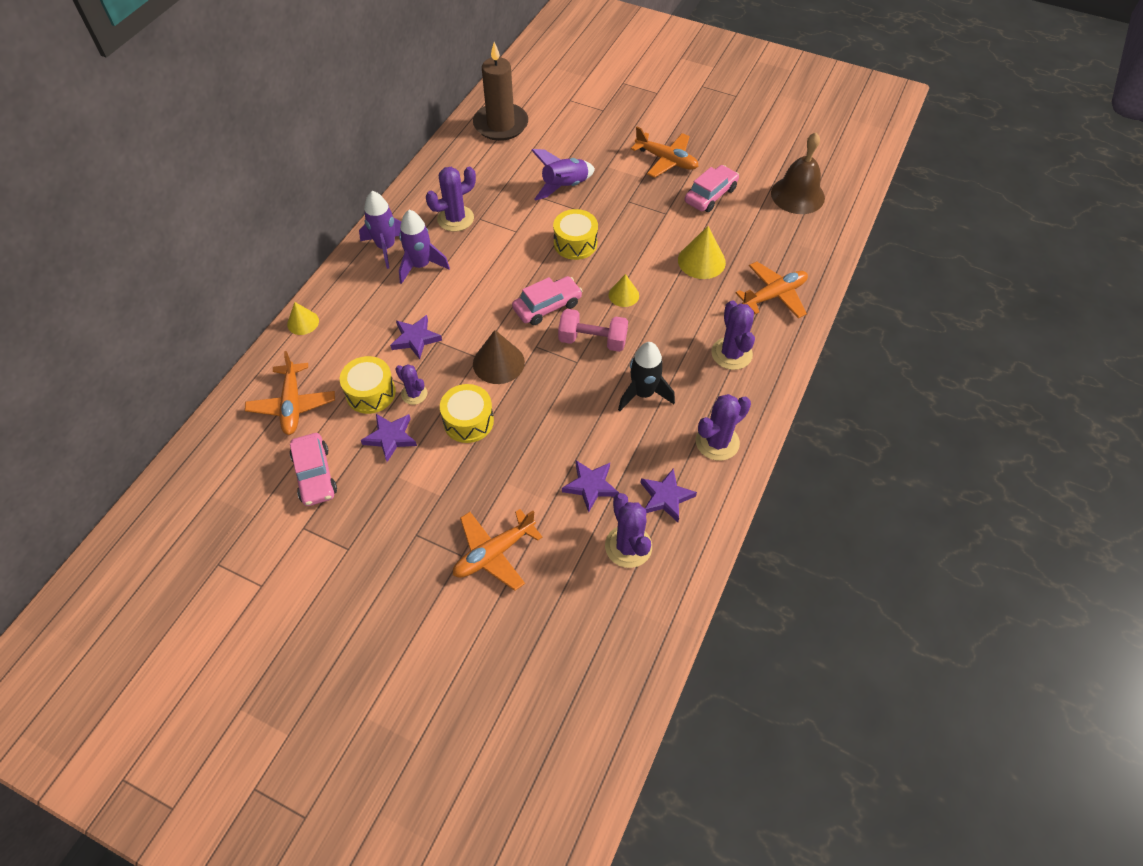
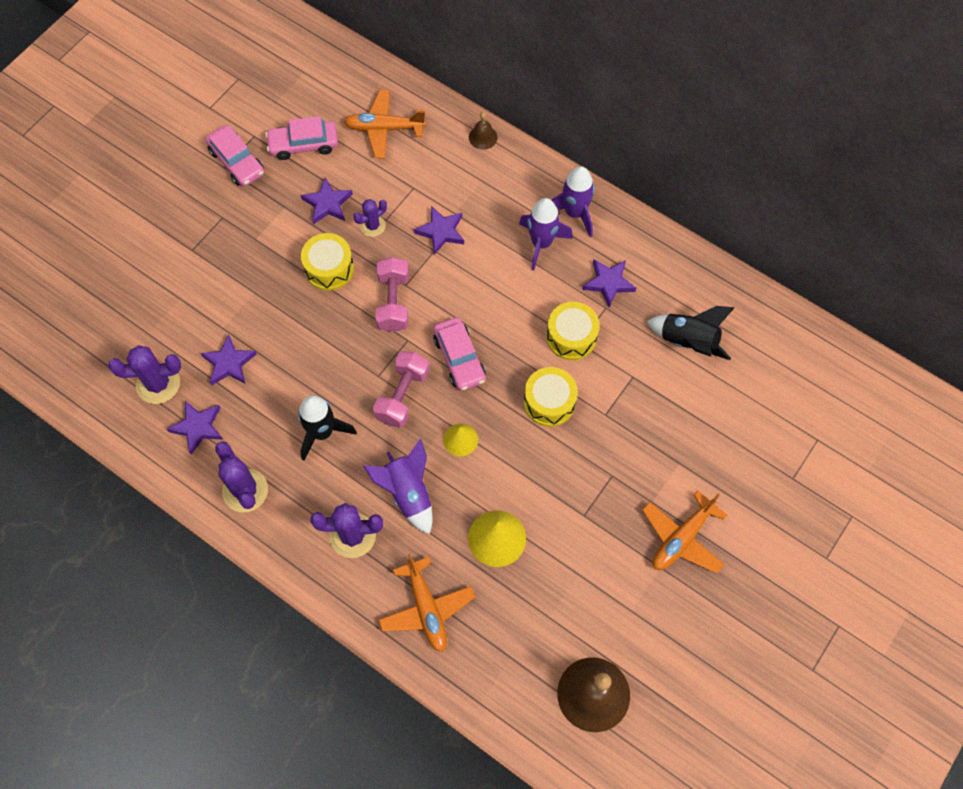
camera: 100 degrees right, 10 degrees up
(303, 322) = (483, 137): yellow cone -> brown bell
(370, 393) = (382, 190): yellow drum -> yellow drum (571, 337)
(455, 219) = (609, 283): purple cactus -> purple star
(494, 553) = (186, 274): orange plane -> none
(498, 363) = (393, 302): brown cone -> pink dumbbell
(501, 125) = (772, 349): brown candle -> none
(503, 169) = (688, 342): none -> black rocket
(564, 187) = (647, 406): purple rocket -> purple rocket (408, 493)
(710, 195) = (608, 578): pink car -> pink car (237, 162)

